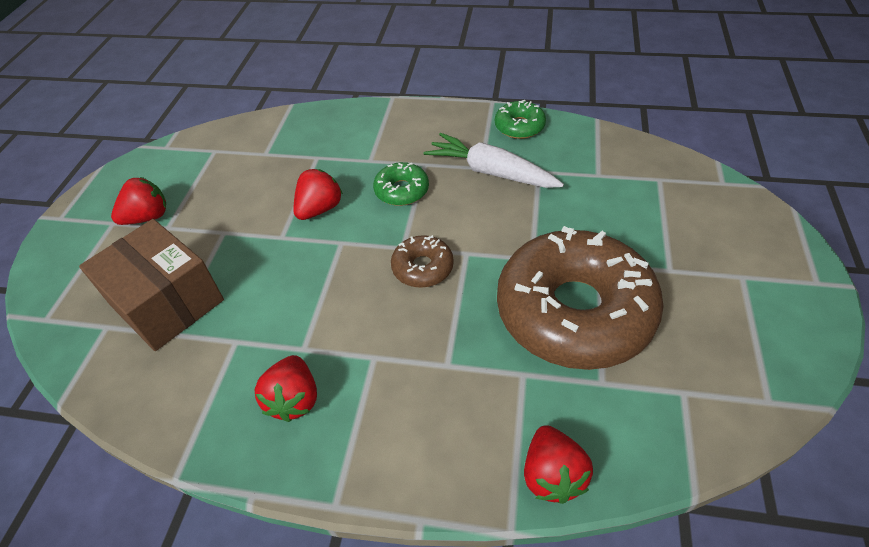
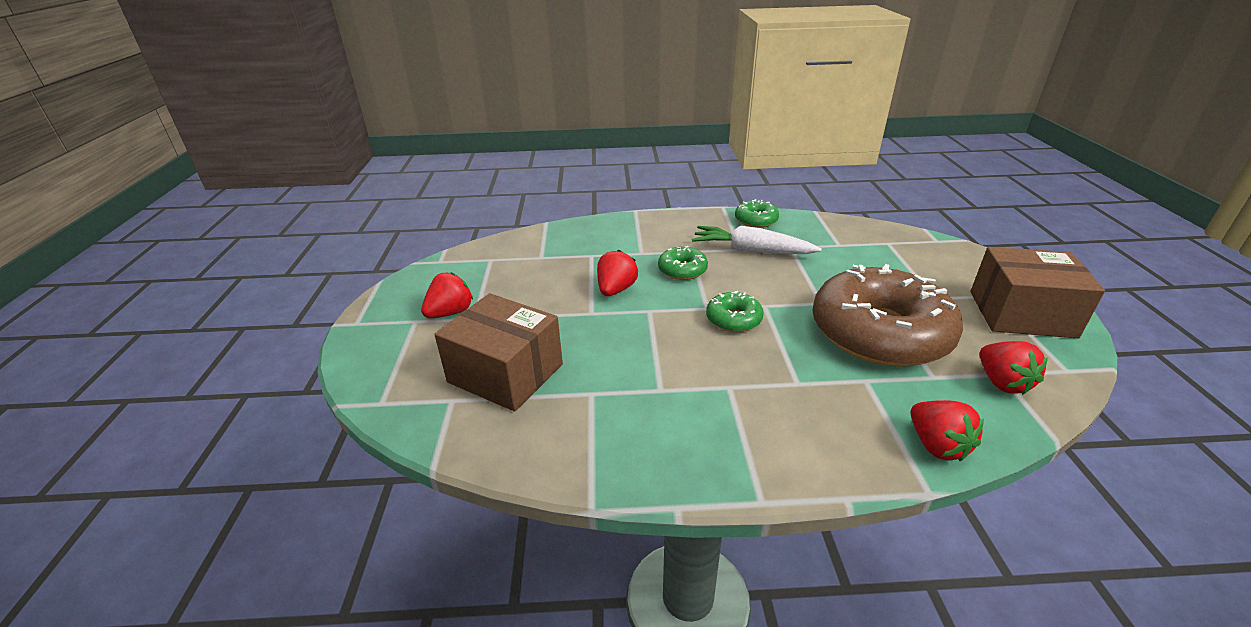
camera: 15 degrees left, 15 degrees down
(294, 399) = (674, 428): red strawberry -> red strawberry (1002, 382)
(422, 267) = (733, 319): brown donut -> green donut
(762, 310) = (1021, 314): none -> brown box

